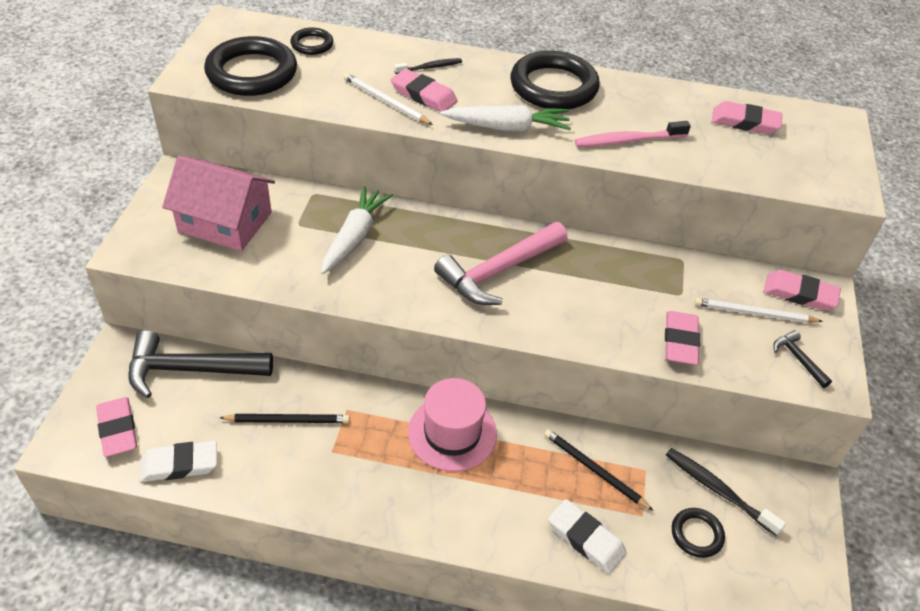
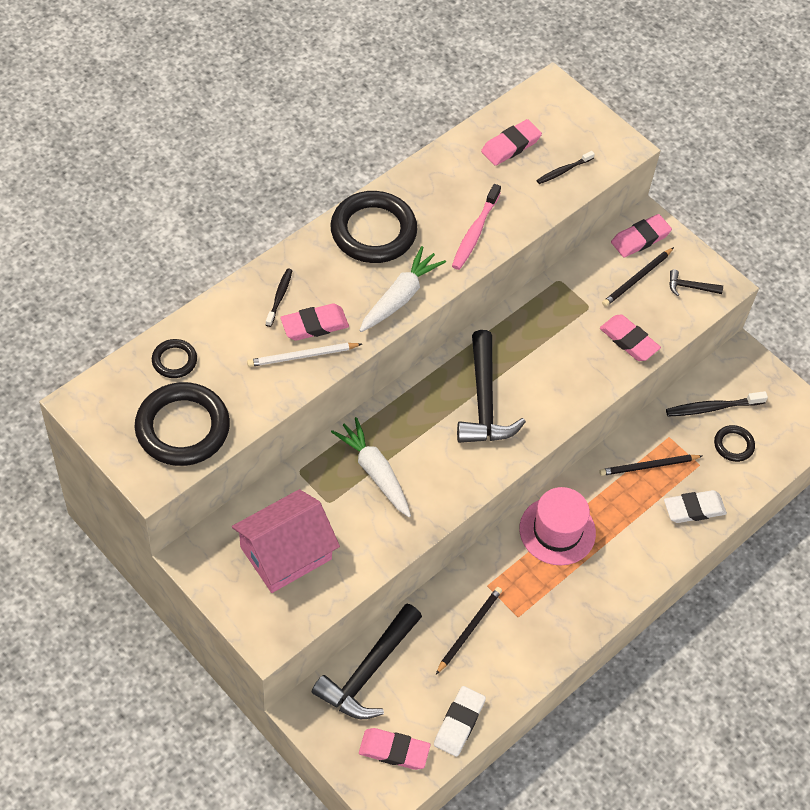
camera: 55 degrees left, 10 degrees up
(498, 271) = (484, 401): pink hammer -> black hammer
(754, 313) = (637, 279): white pencil -> black pencil
(767, 164) = (563, 171): none -> black toothbrush

